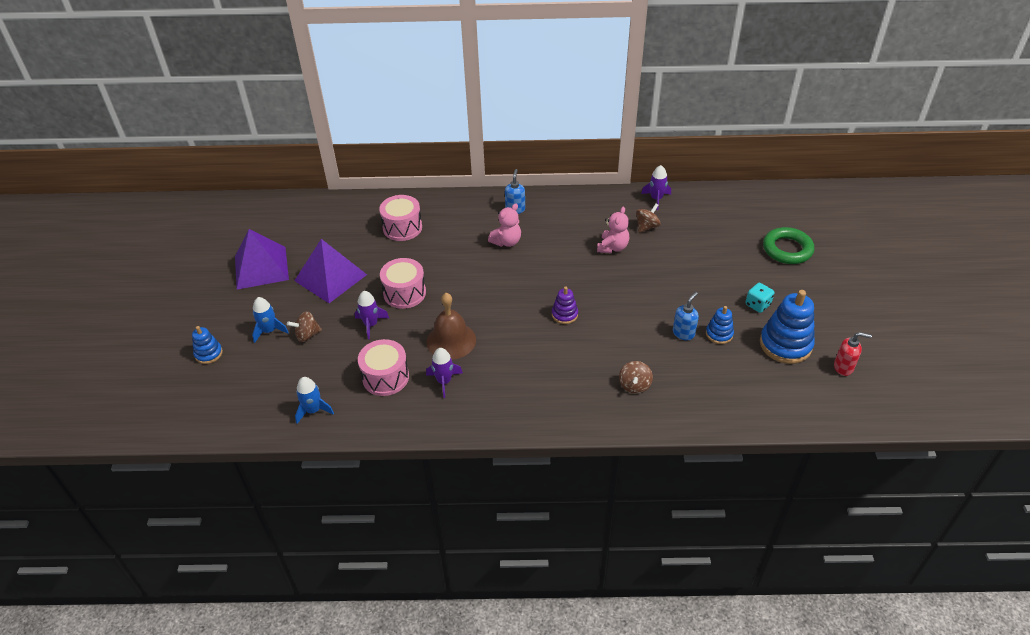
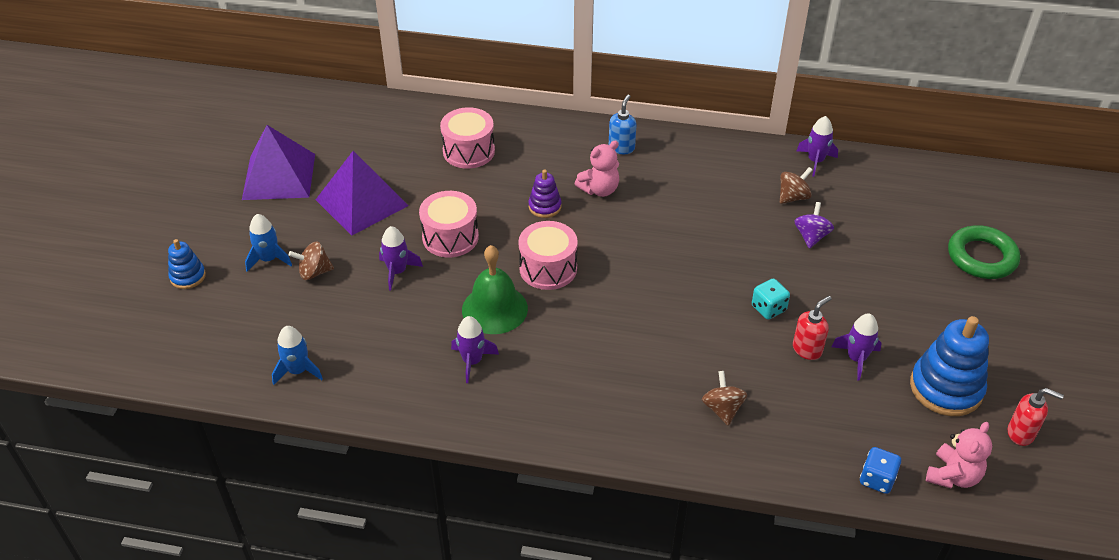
camera: 10 degrees right, 0 degrees up
(385, 377) = (399, 343): pink drum -> pink drum (548, 268)
(451, 340) = (494, 309): brown bell -> green bell
(564, 314) = (652, 298): purple stacking toy -> purple stacking toy (545, 207)
(612, 247) = (739, 218): pink teddy bear -> pink teddy bear (953, 476)
(634, 385) = (722, 409): brown spinning top -> brown spinning top turned 150 degrees clockwise
(666, 253) = (811, 236): none -> purple spinning top
(683, 333) = (807, 349): blue soap dispenser -> red soap dispenser
(719, 334) = (856, 358): blue stacking toy -> purple rocket
(754, 416) = (877, 479): none -> blue dice
(757, 305) = (920, 327): turquoise dice -> turquoise dice (768, 308)

